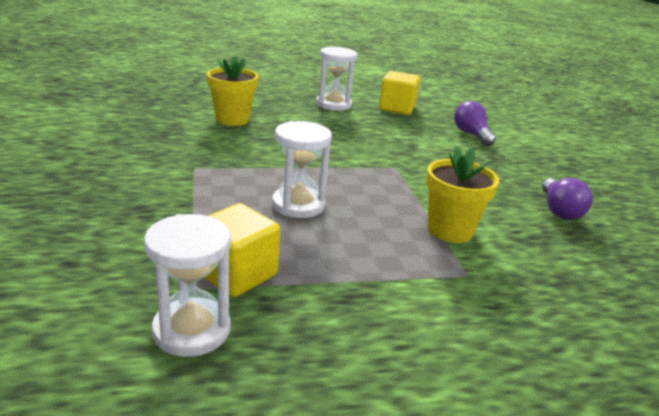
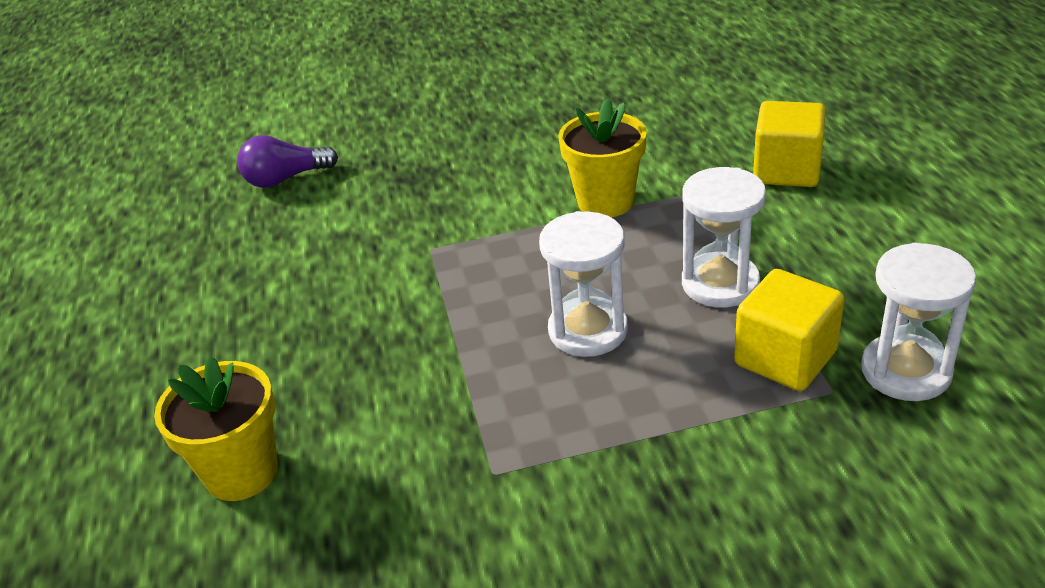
camera: 85 degrees left, 10 degrees up
(333, 104) = (141, 337): white hourglass -> white hourglass (720, 283)
(397, 108) = (161, 256): yellow cube -> yellow cube (786, 170)
(559, 210) = (523, 125): purple light bulb -> none

